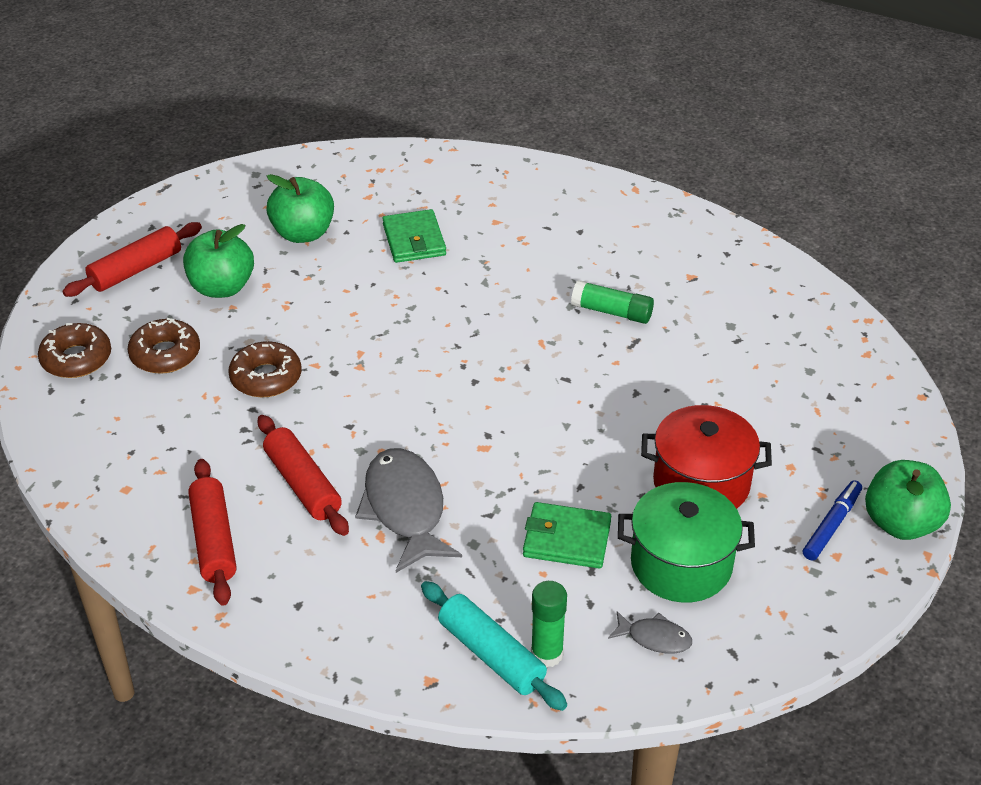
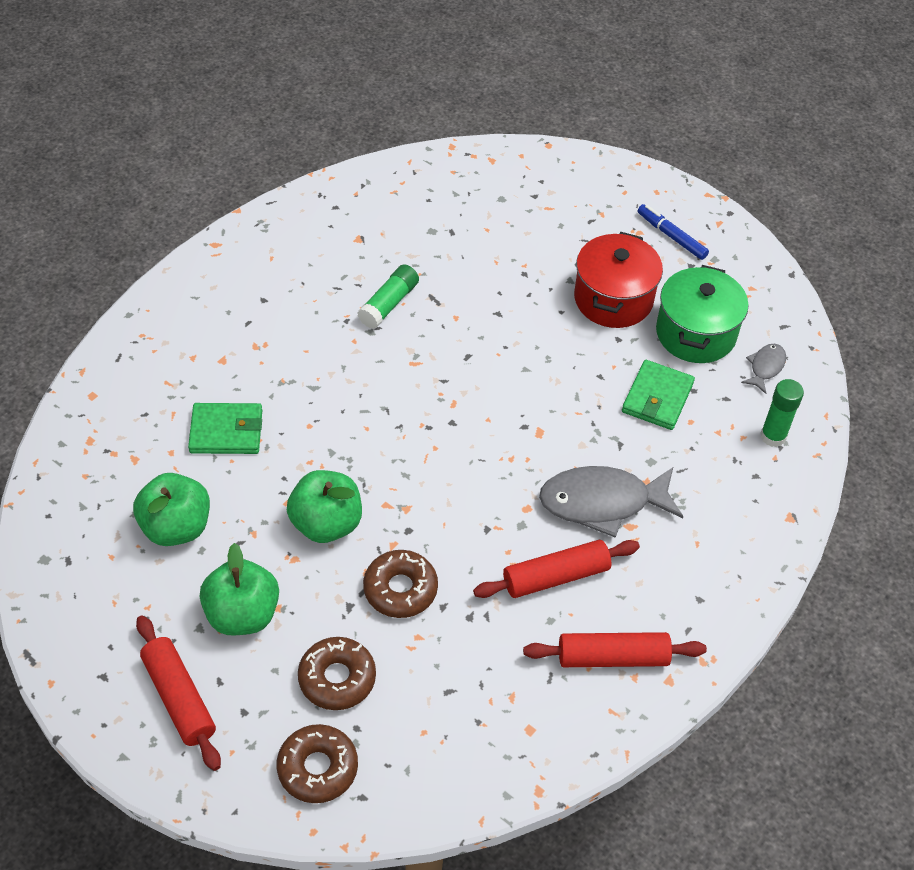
camera: 80 degrees left, 10 degrees up
(491, 654) = (769, 471): turquoise rolling pin -> none
(901, 523) = (676, 198): green apple -> green apple (326, 523)

